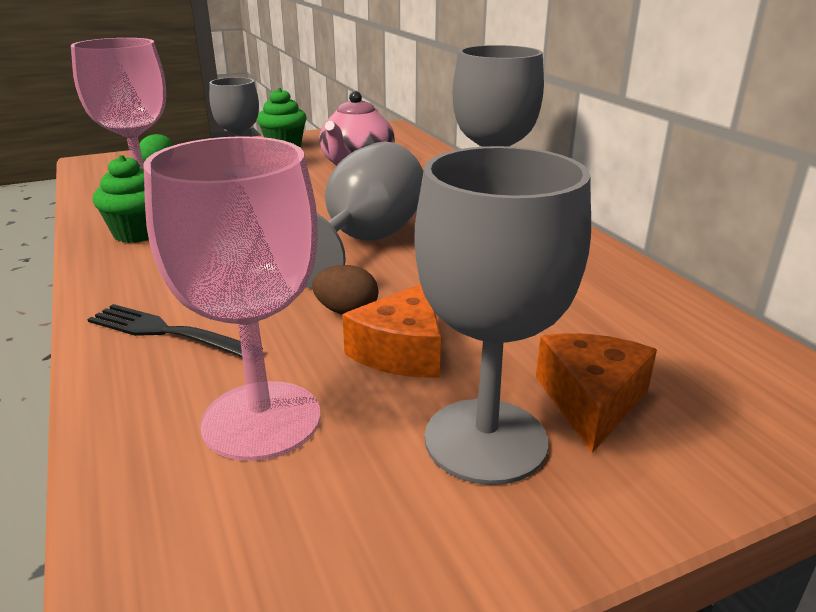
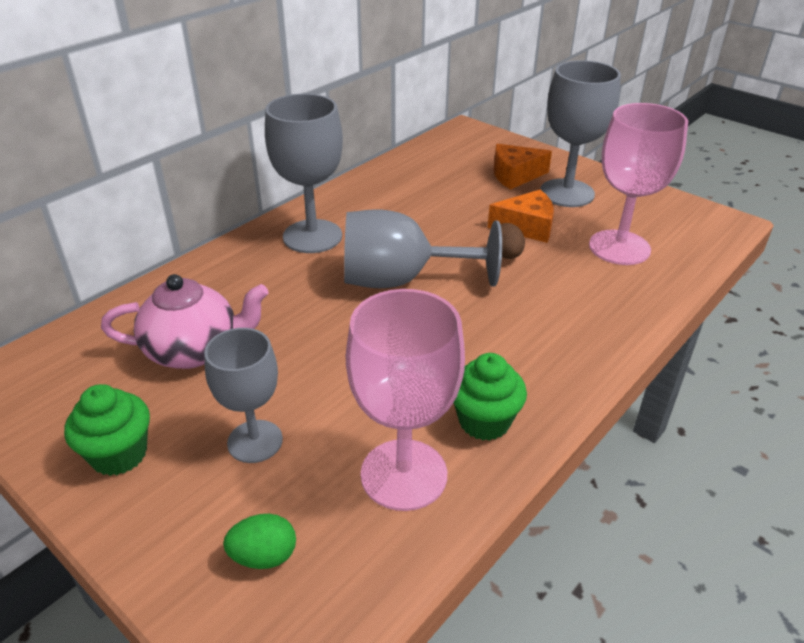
camera: 115 degrees left, 10 degrees up
(167, 332) = (595, 312): black fork -> none

